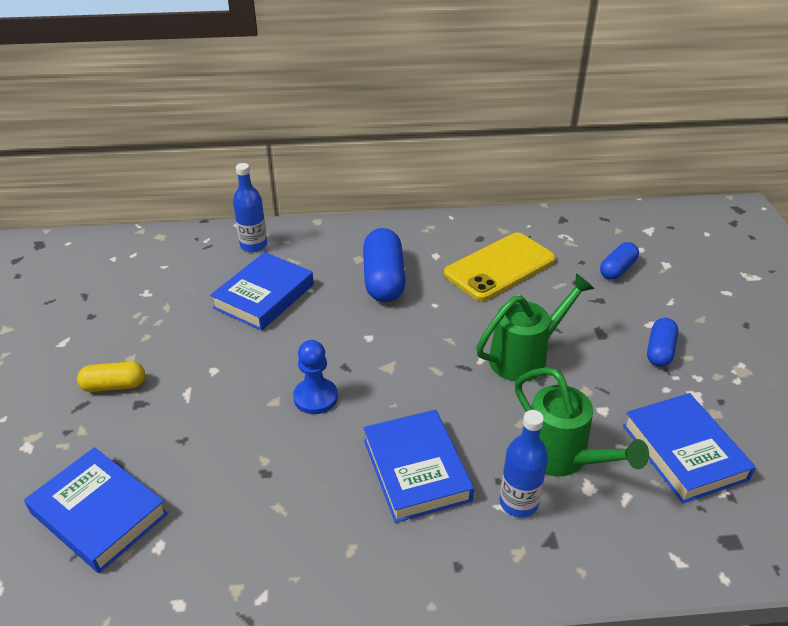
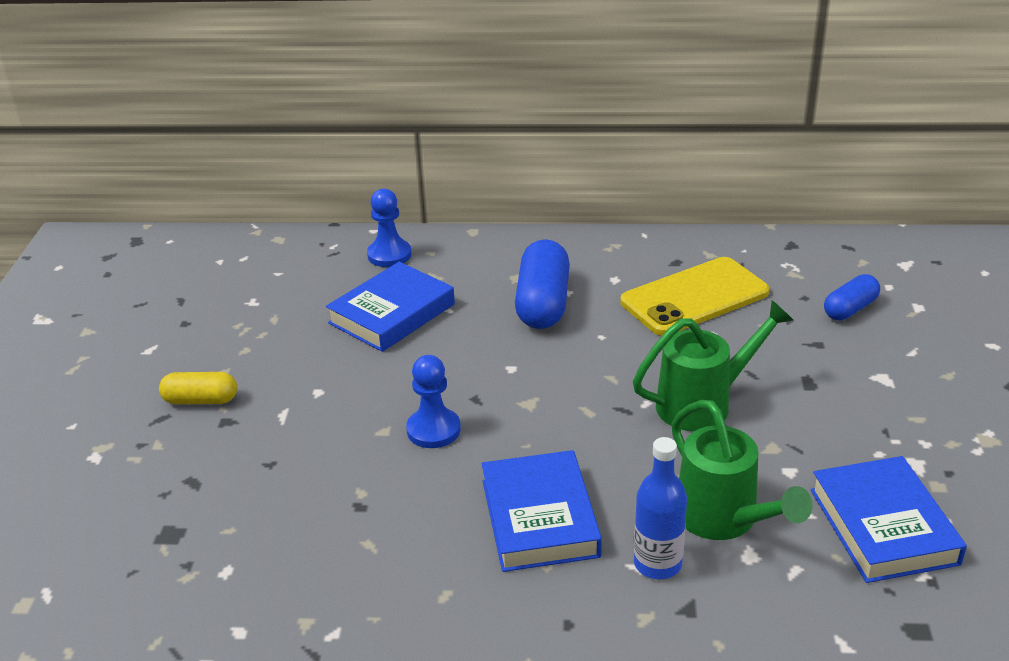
camera: 10 degrees right, 5 degrees down
(99, 513) = (165, 532): blue book -> none
(253, 245) = (389, 255): blue bottle -> blue pawn
(660, 351) = (882, 408): blue capsule -> none

